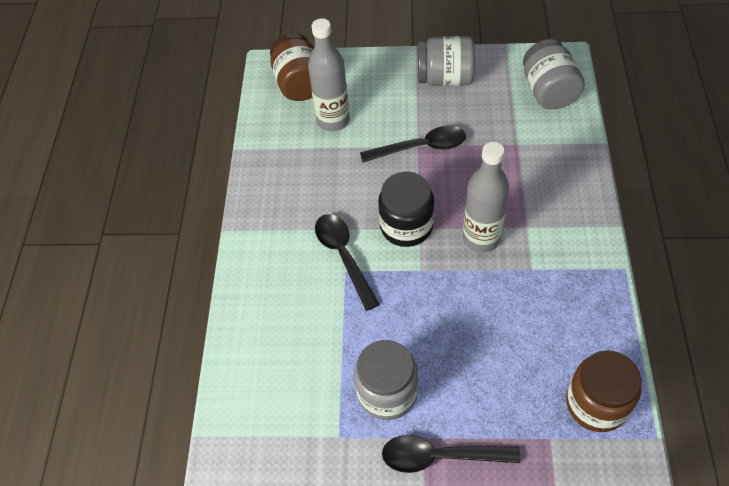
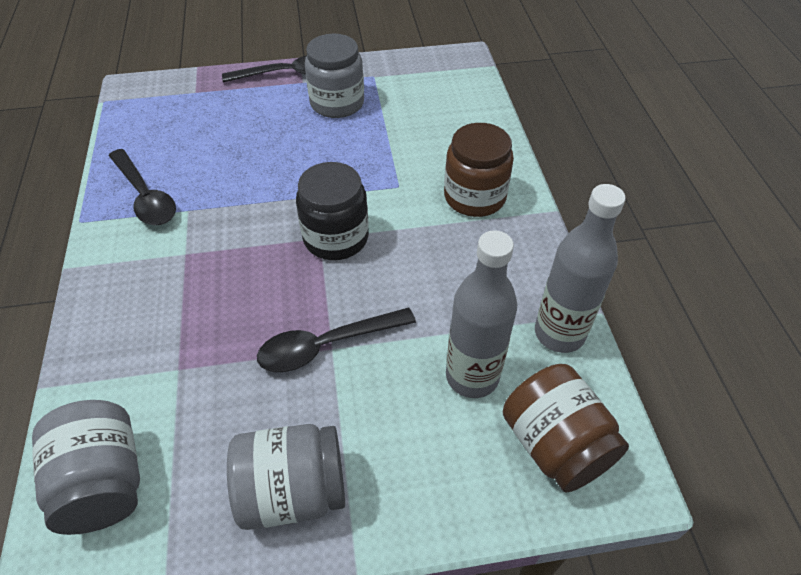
camera: 165 degrees right, 5 degrees down
(343, 256) = (404, 199): black spoon -> black spoon (145, 196)
(481, 238) = (243, 234): grey bottle -> grey bottle (559, 333)
(596, 404) = (149, 115): brown jar -> brown jar (474, 197)

